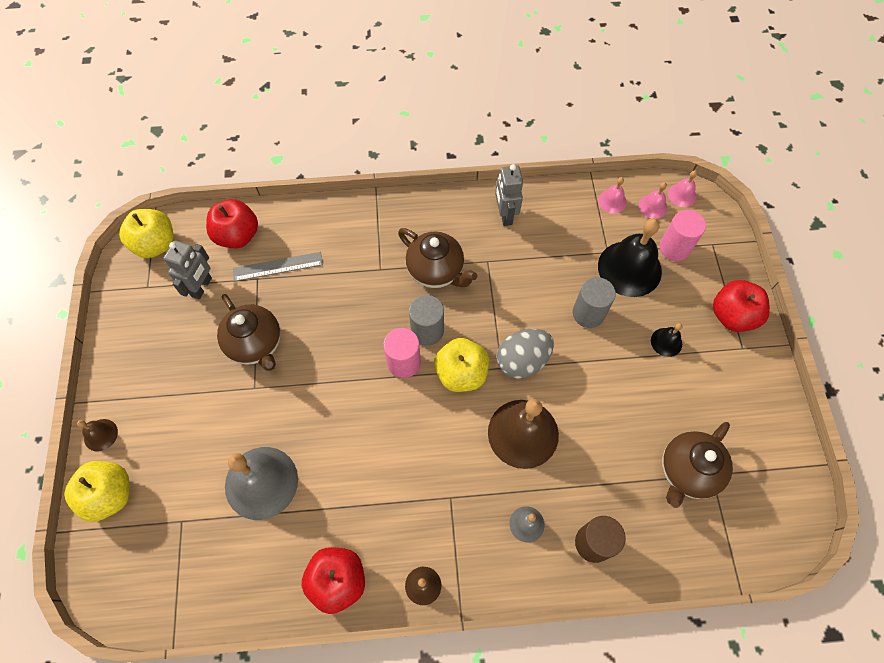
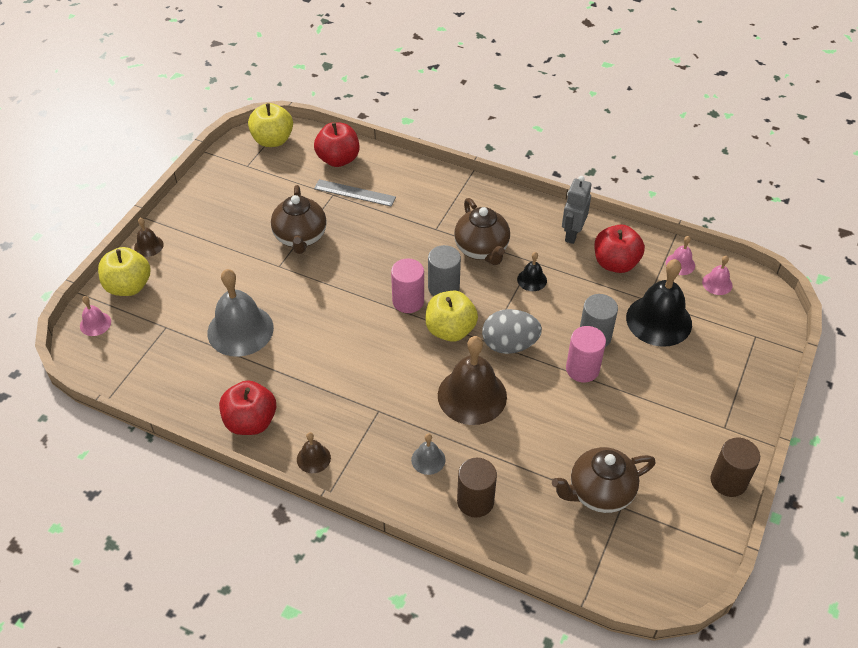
camera: 30 degrees right, 15 degrees down
(202, 287) = (287, 183): grey robot -> none
(666, 342) = (652, 389): black bell -> black bell (532, 280)
(674, 248) = (714, 323): pink cylinder -> pink cylinder (582, 369)
(682, 195) = (753, 286): pink bell -> pink bell (95, 324)
(732, 316) = (733, 398): red apple -> red apple (615, 263)
(776, 400) = (728, 481): none -> brown cylinder

